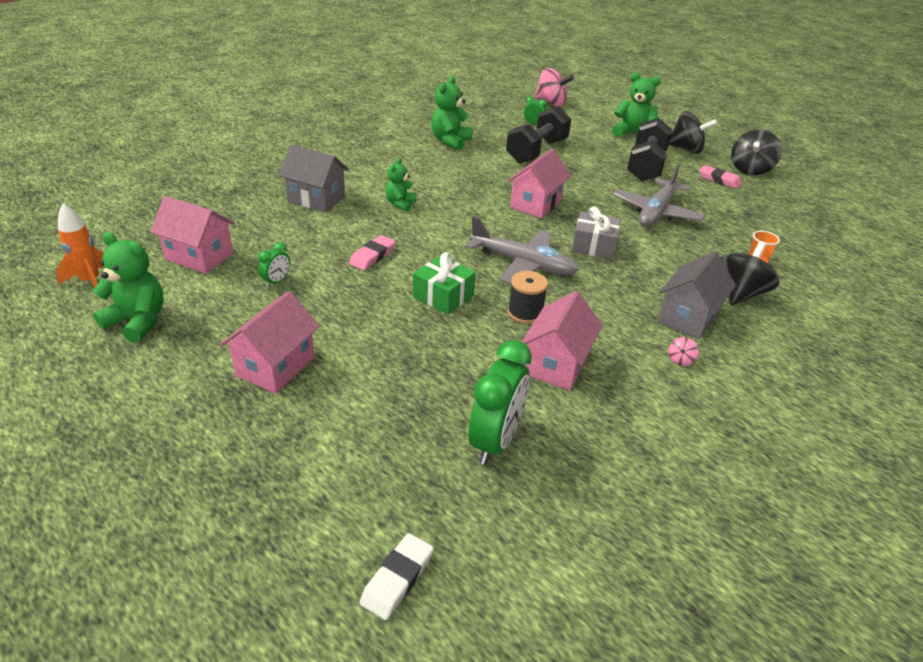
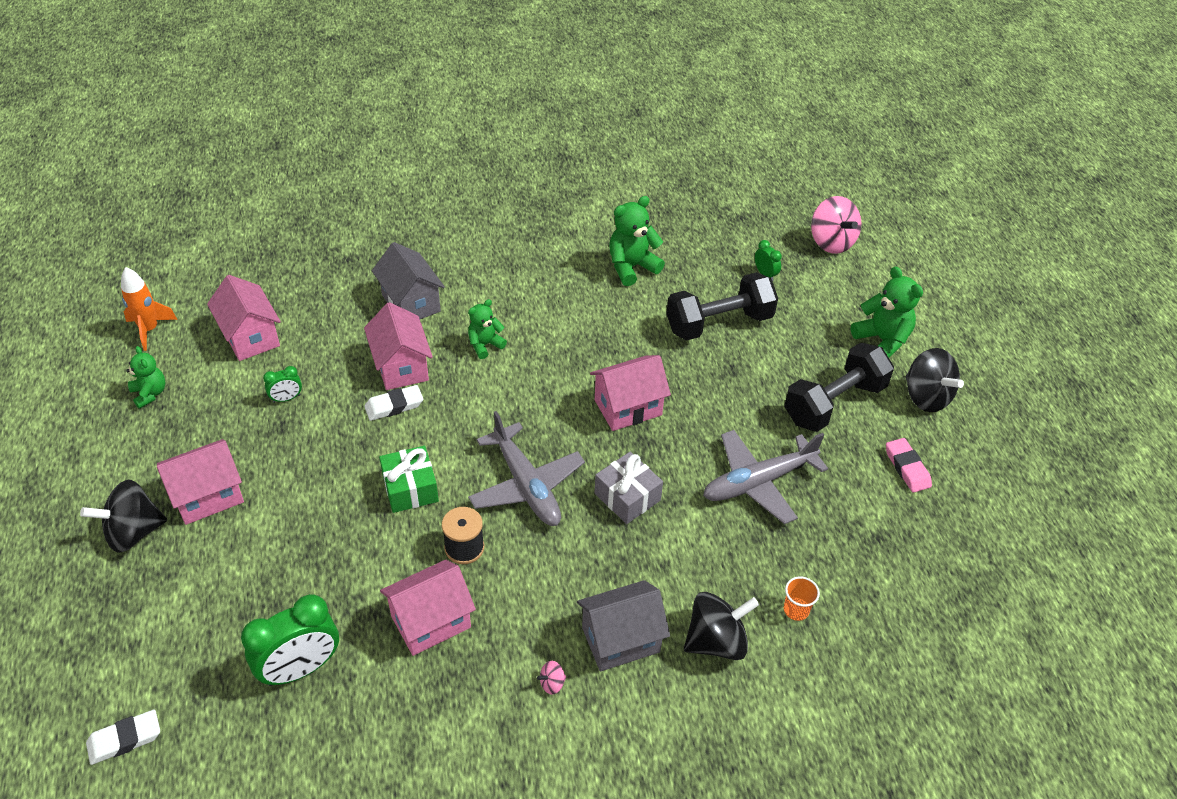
camera: 35 degrees right, 10 degrees up
(137, 321) = (150, 393): green teddy bear -> green teddy bear, size x0.63
(351, 233) = (401, 366): none -> pink house
(372, 256) = (394, 406): pink eraser -> white eraser
(750, 170) = (976, 469): black spinning top -> black spinning top (133, 532)

